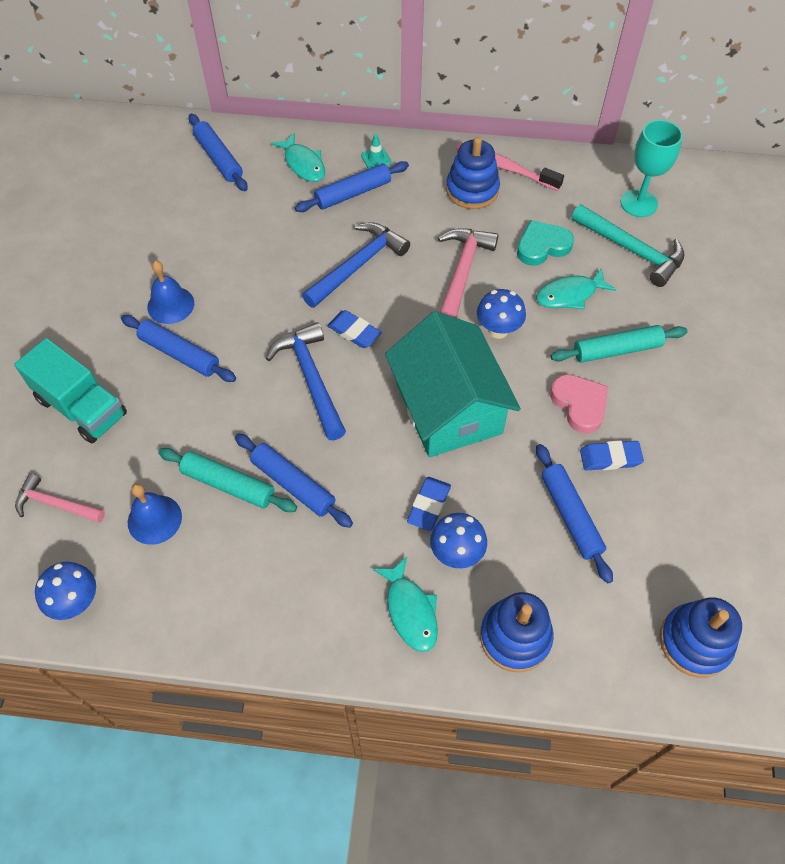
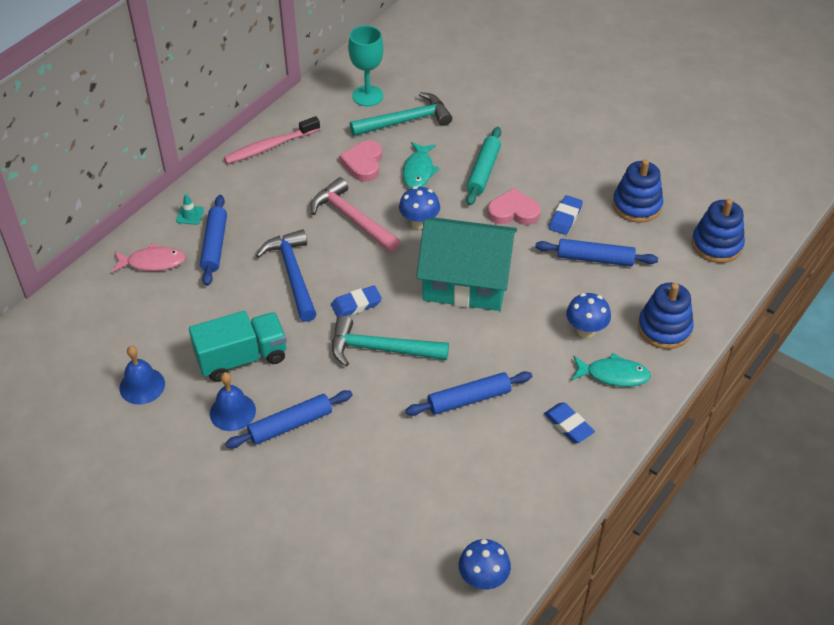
camera: 60 degrees left, 10 degrees down
(56, 504) = (381, 565): pink hammer -> none
(82, 407) = (294, 514): turquoise truck -> turquoise truck (242, 358)
(154, 519) = (441, 500): blue bell -> blue bell (142, 386)
(219, 158) = (91, 315): blue rolling pin -> none
(228, 484) = (442, 440): turquoise rolling pin -> none
(303, 164) = (153, 262): turquoise fish -> pink fish
(311, 379) = (381, 349): blue hammer -> turquoise hammer
(429, 505) = (539, 328): blue eraser -> blue eraser (568, 425)
(472, 190) = (275, 175): blue stacking toy -> blue stacking toy (636, 205)
(542, 246) = (363, 163): turquoise heart -> pink heart

